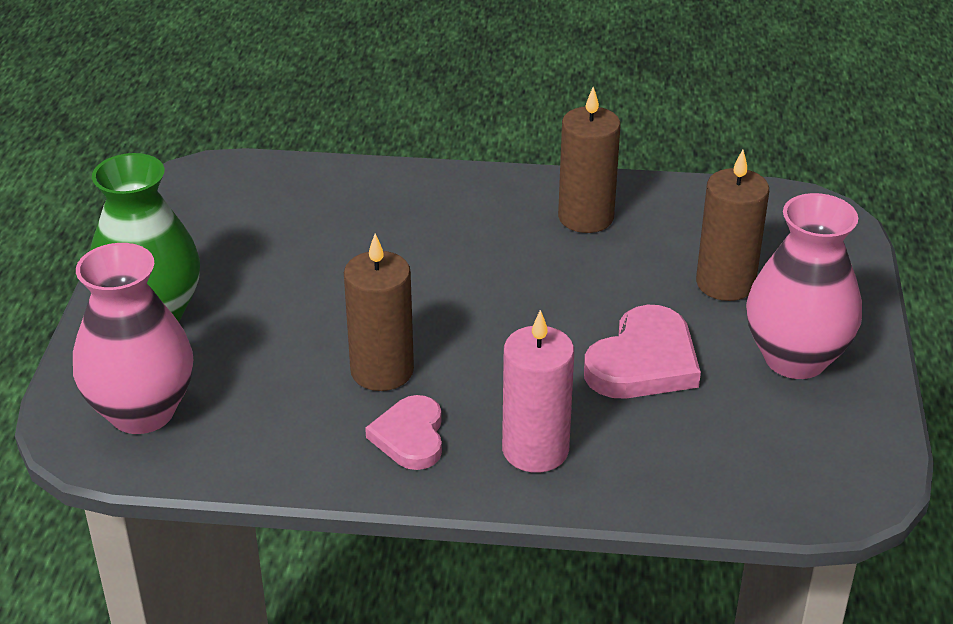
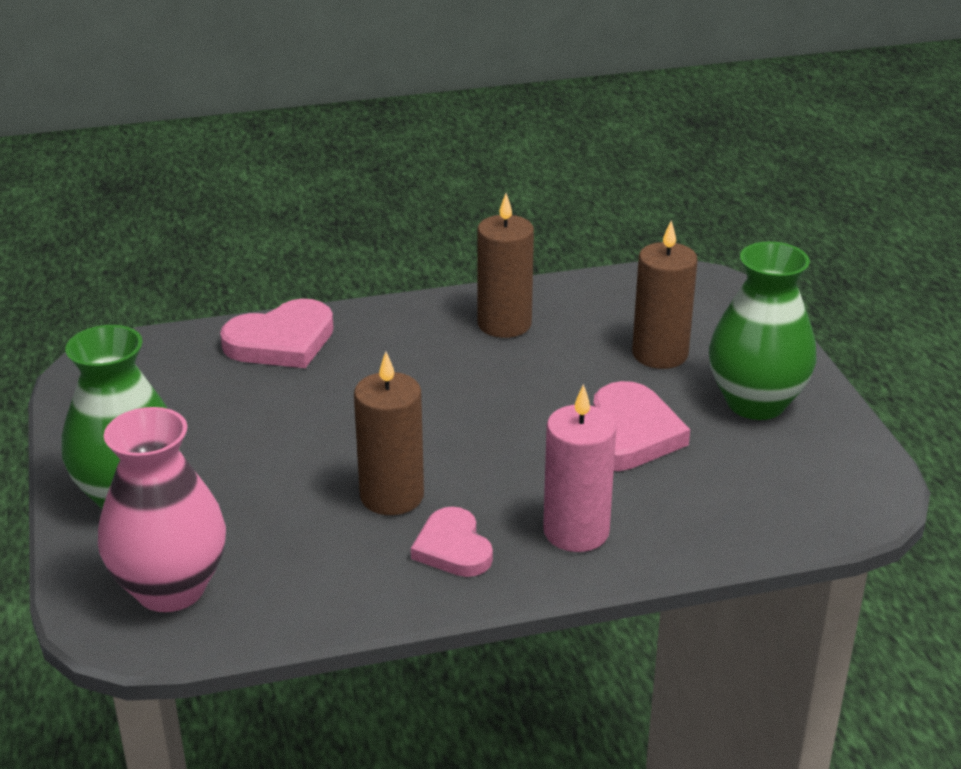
camera: 20 degrees left, 5 degrees down
(364, 190) = (281, 341): none -> pink heart
(795, 358) = (756, 403): pink vase -> green vase

